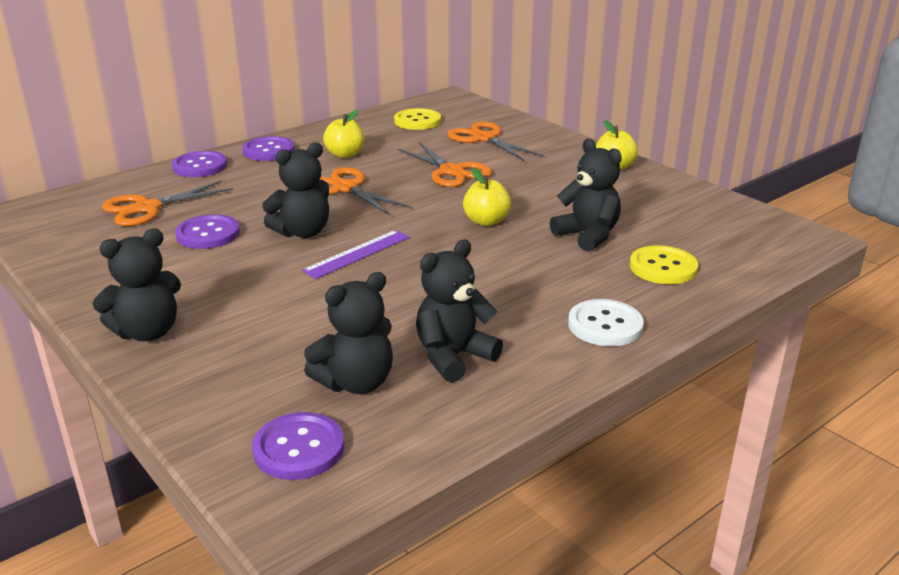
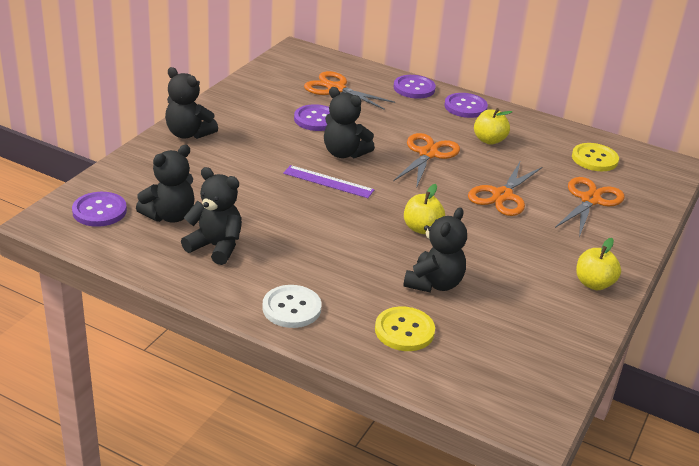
camera: 65 degrees right, 5 degrees up
(356, 382) = (170, 216): black teddy bear -> black teddy bear turned 75 degrees counterclockwise

